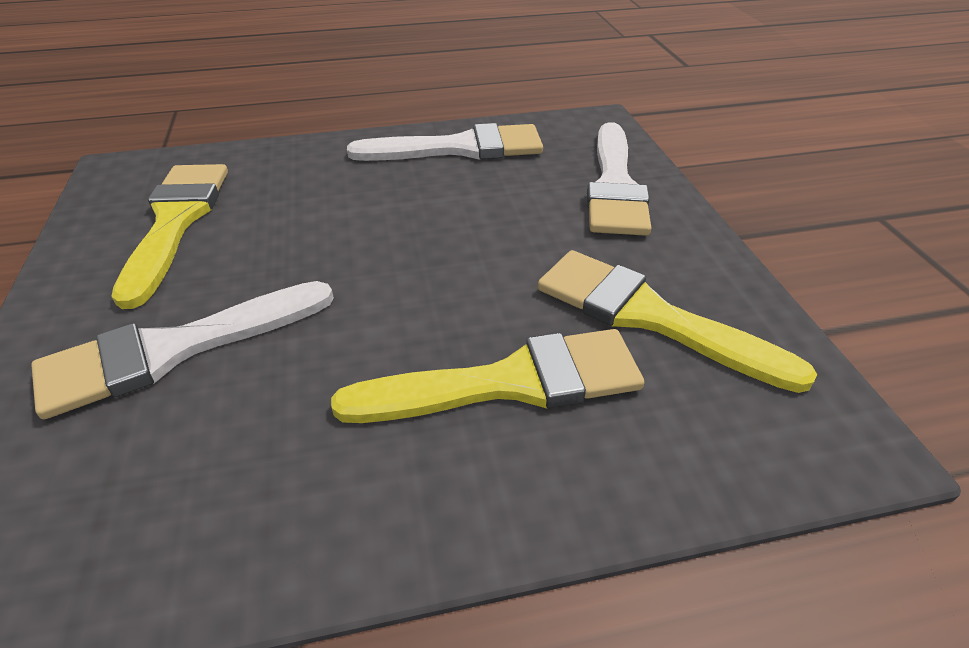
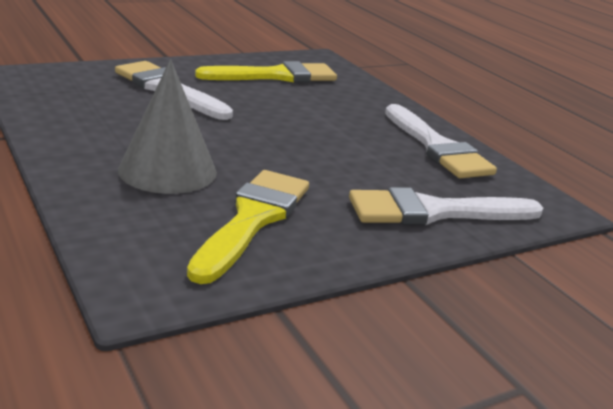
camera: 70 degrees right, 15 degrees down
(509, 383) = (167, 170): yellow brush -> grey cone

